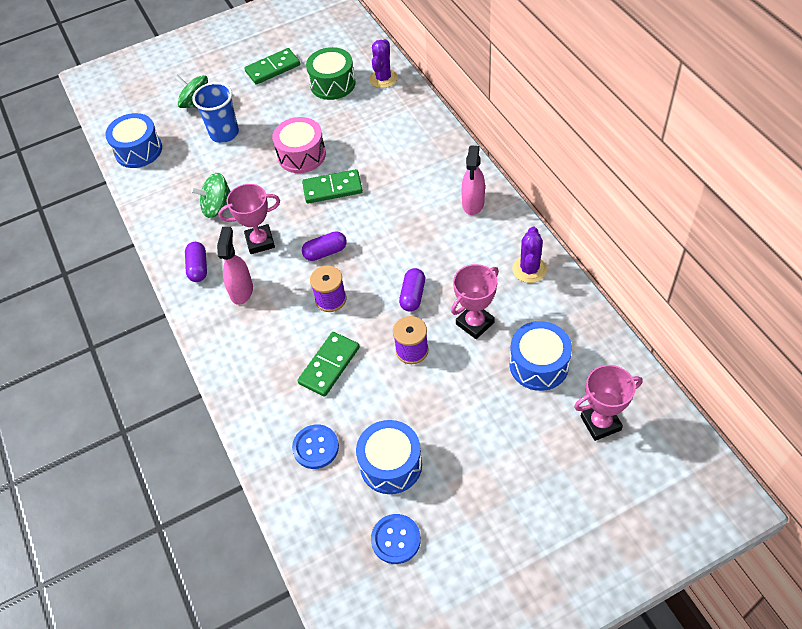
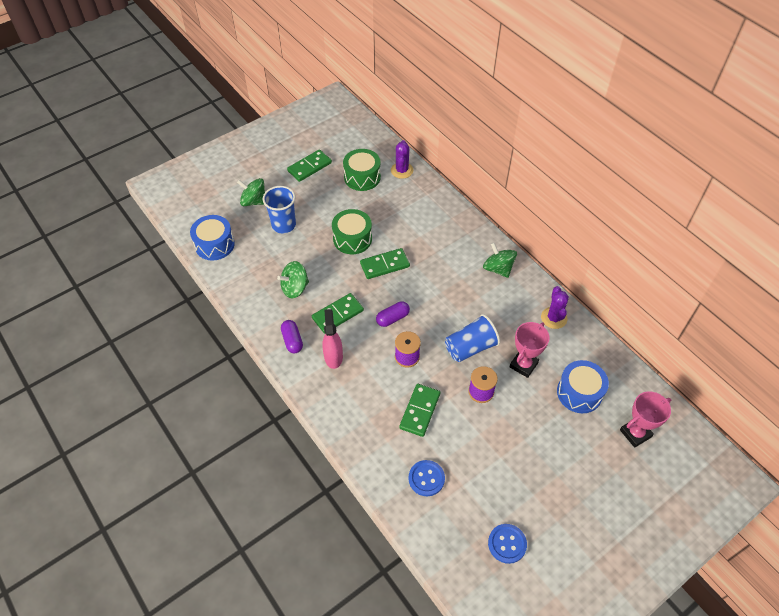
camera: 15 degrees left, 0 degrees up
(260, 242) = (337, 314): pink trophy -> green domino
(301, 155) = (352, 239): pink drum -> green drum
(391, 464) = (488, 485): blue drum -> none
(413, 295) = (470, 347): purple capsule -> blue cup
(473, 203) = (498, 268): pink spray bottle -> green spinning top

